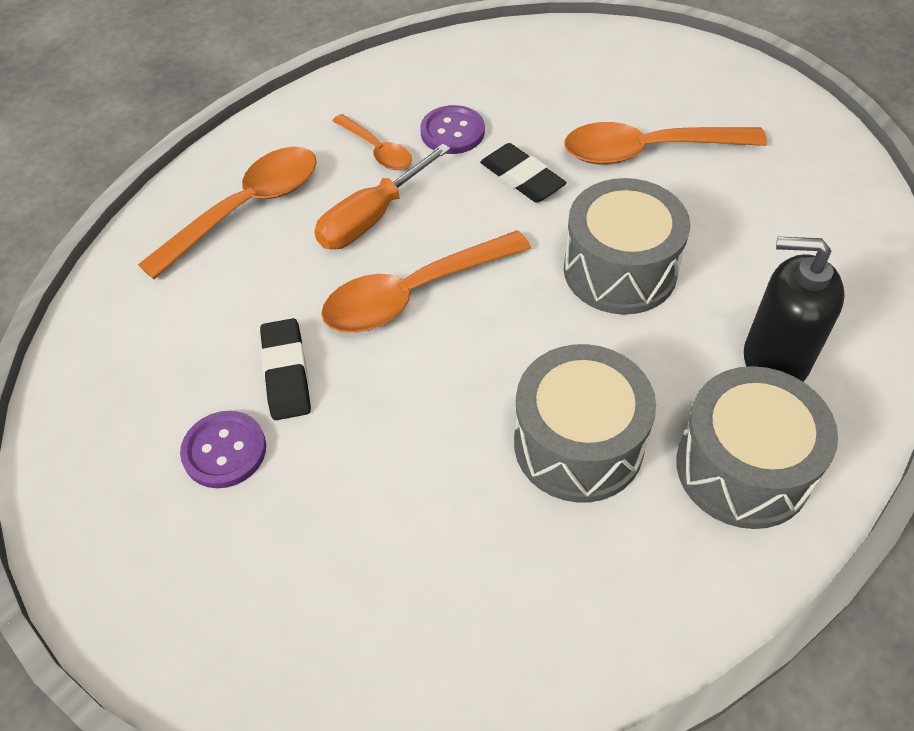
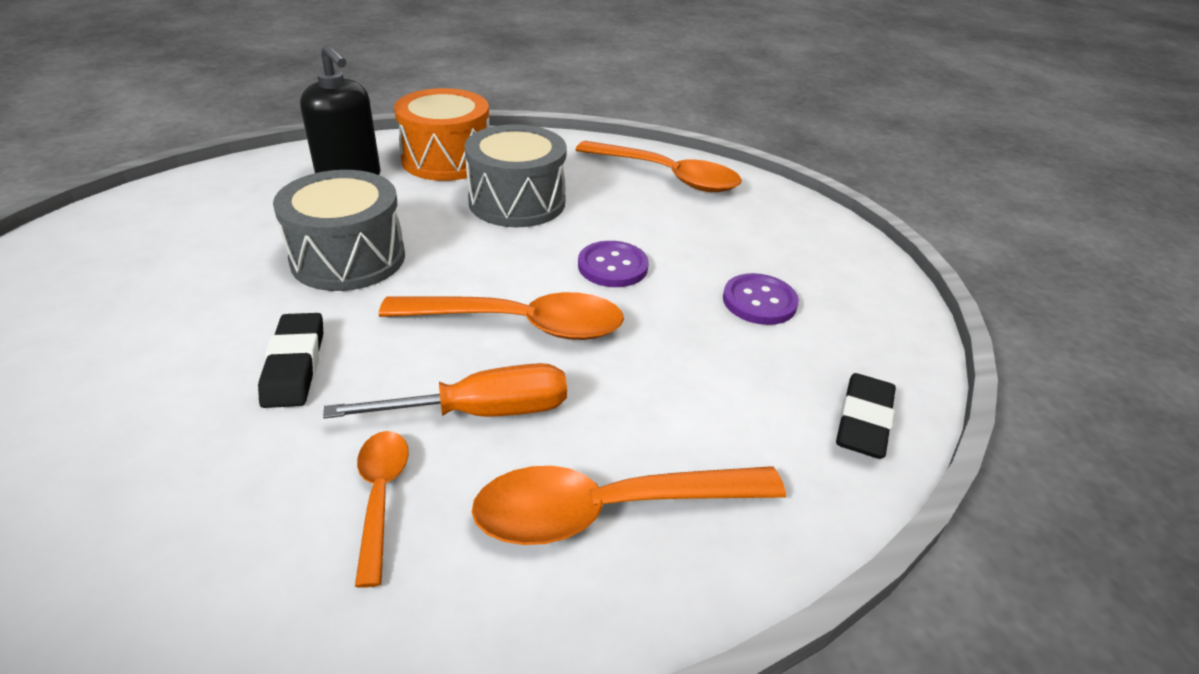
camera: 150 degrees left, 15 degrees down
(286, 373) = (678, 324): black eraser -> black eraser (863, 421)
(452, 132) = (271, 464): purple button -> purple button (612, 266)
(648, 151) = (156, 322): orange spoon -> orange spoon (667, 176)
(743, 468) = (446, 159): grey drum -> orange drum

